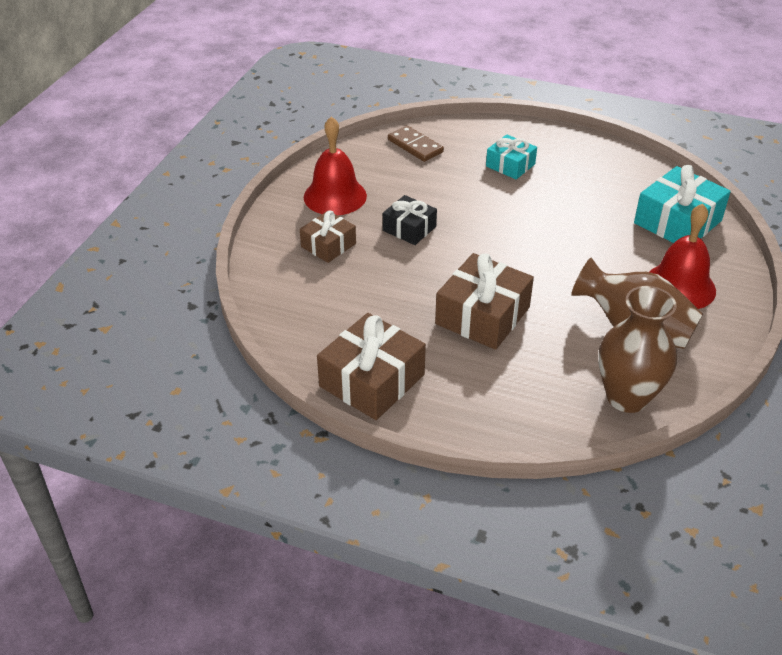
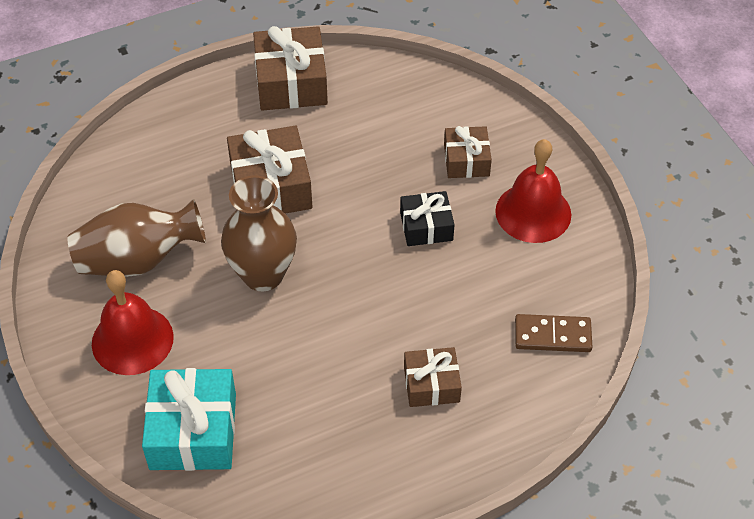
camera: 135 degrees right, 10 degrees up
(510, 165) = (431, 384): turquoise gift -> brown gift
(627, 397) = (99, 194): brown vase -> brown vase (263, 275)

